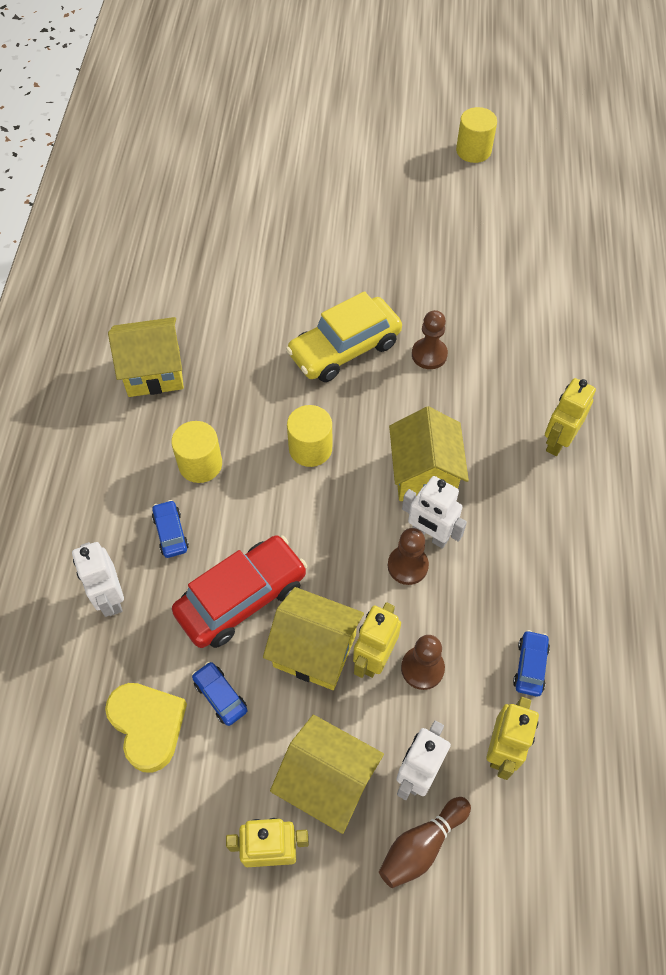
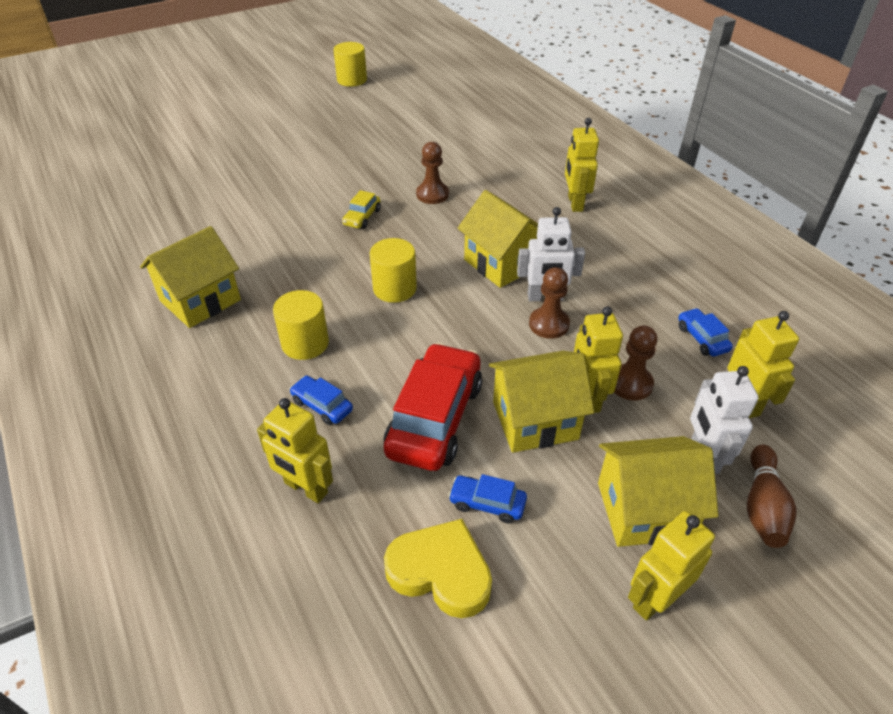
camera: 35 degrees left, 15 degrees down
(110, 598) = (305, 488): white robot -> yellow robot
(344, 349) = (362, 217): yellow car -> yellow car, size x0.46

